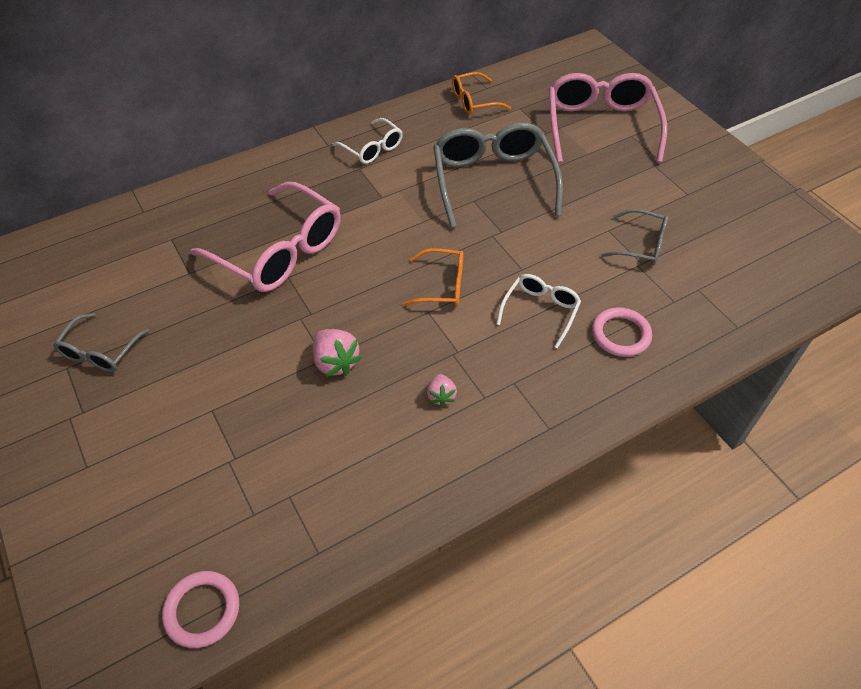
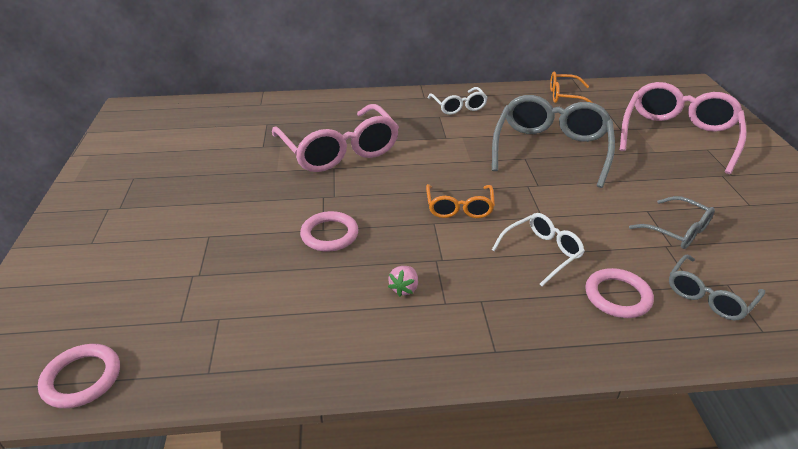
camera: 25 degrees right, 15 degrees down
(100, 352) = (163, 175): grey glasses -> grey glasses (709, 296)
(335, 362) = (329, 234): pink strawberry -> pink ring
(442, 285) = (459, 208): orange glasses -> orange glasses turned 60 degrees clockwise

